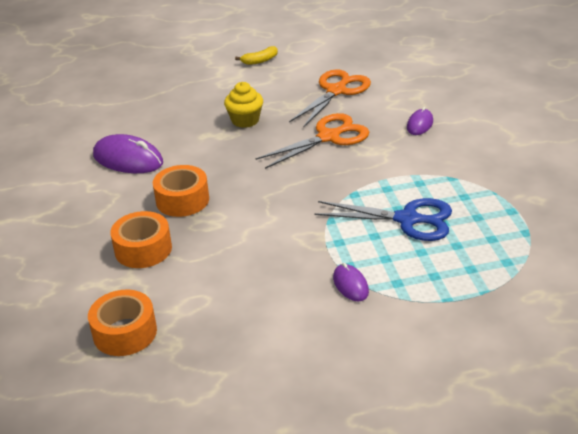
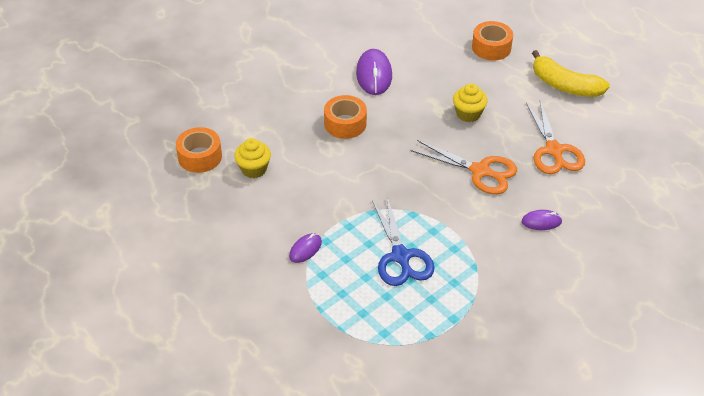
camera: 60 degrees right, 10 degrees up
(143, 249) = (281, 128): orange tape -> orange tape (491, 47)
(189, 290) = (254, 169): none -> yellow cupcake
(260, 61) = (564, 85): yellow banana -> yellow banana, size x2.03
(336, 91) = (554, 150): orange scissors -> orange scissors turned 75 degrees clockwise

